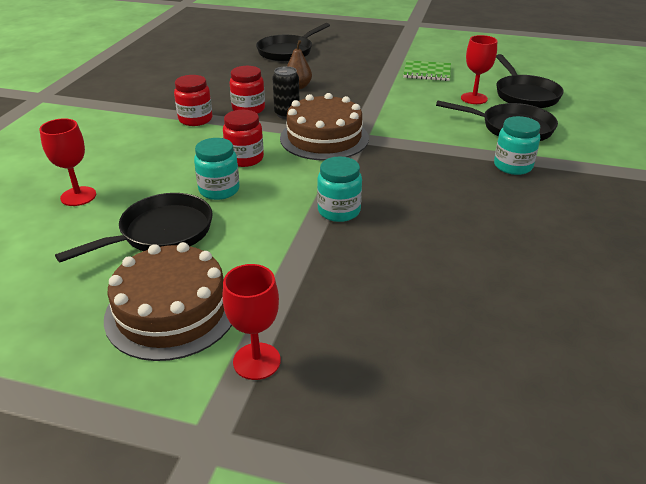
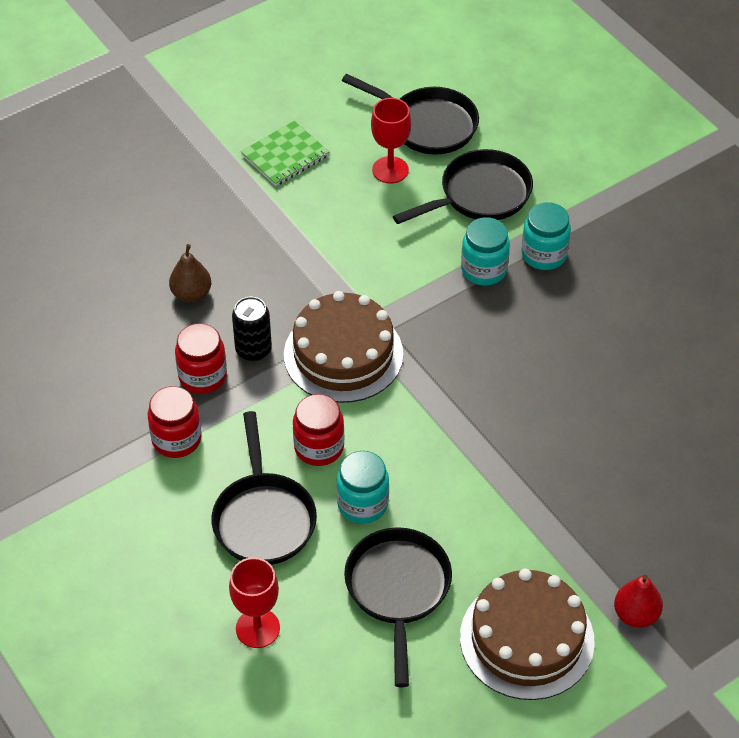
camera: 50 degrees left, 15 degrees up
(256, 361) = (636, 615): red goblet -> red pear
(287, 52) = (71, 236): black pan -> black pan (263, 518)
(339, 211) = (490, 435): turquoise jar -> turquoise jar (484, 270)

